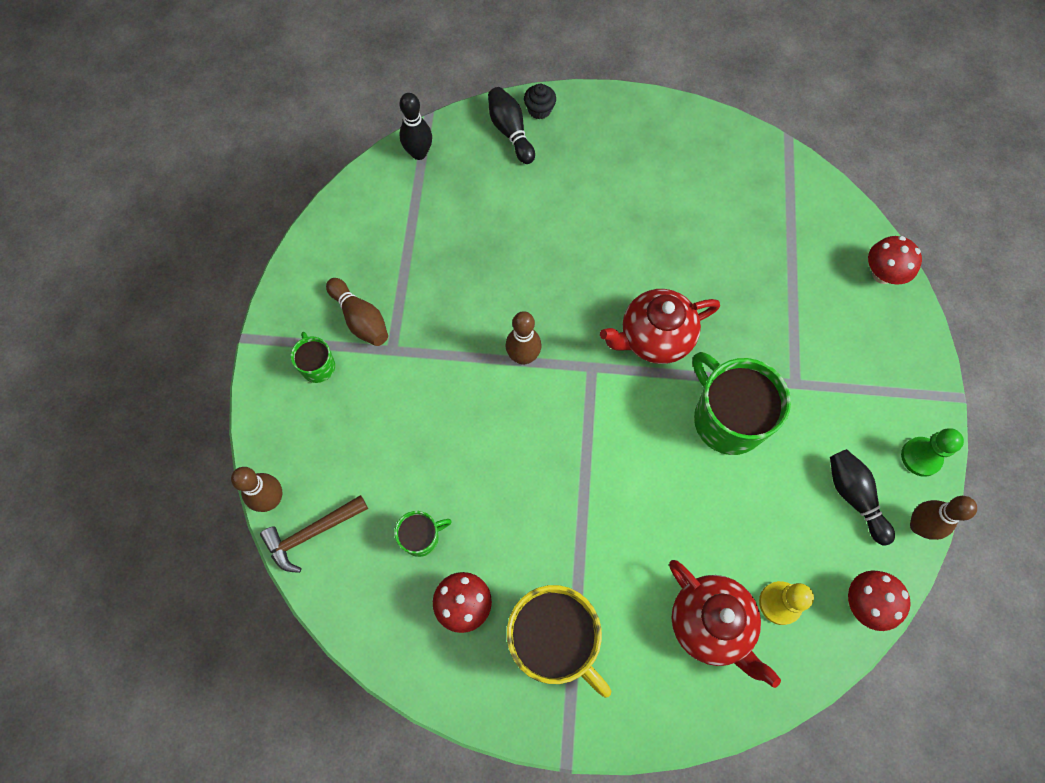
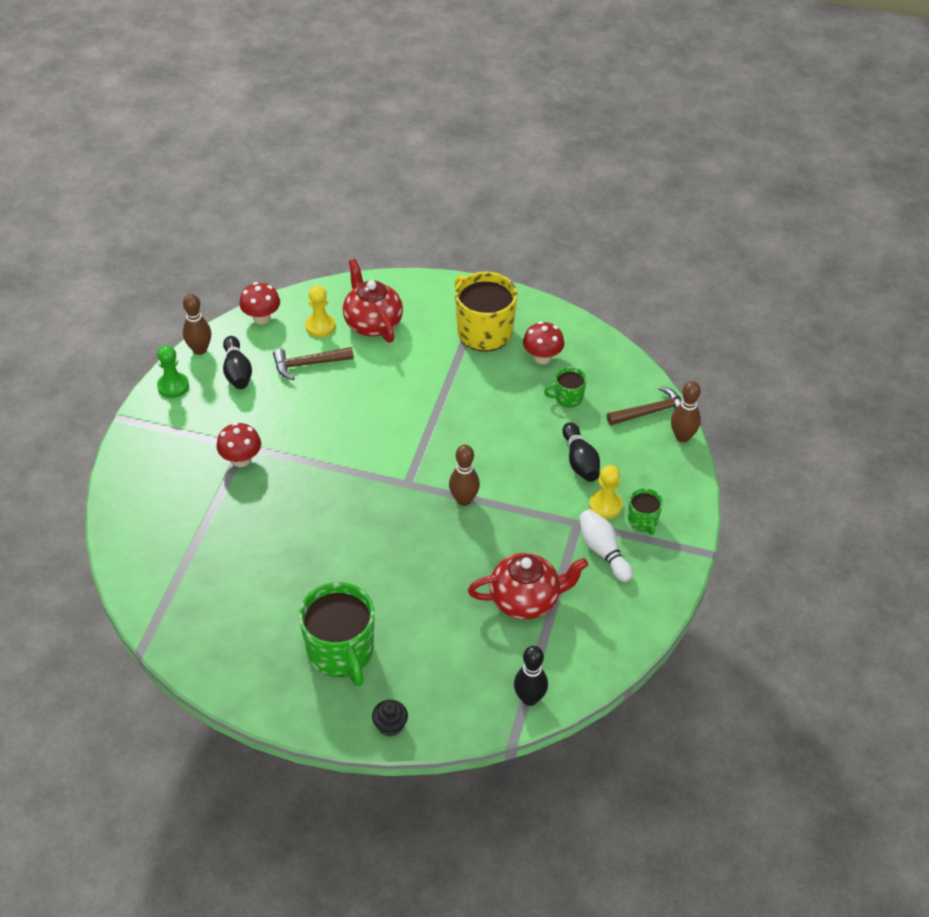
camera: 170 degrees left, 20 degrees down
(360, 319) = (603, 551): brown bowling pin -> white bowling pin
(361, 378) = (605, 505): none -> yellow pawn
(510, 132) = (427, 705): black bowling pin -> black bowling pin (580, 461)
(654, 338) = (346, 496): red teapot -> red teapot (525, 600)
(727, 419) = (310, 431): green mug -> green mug (341, 651)
(770, 528) = (308, 364): none -> brown hammer
(882, 274) = (124, 512): red mushroom -> red mushroom (241, 459)

